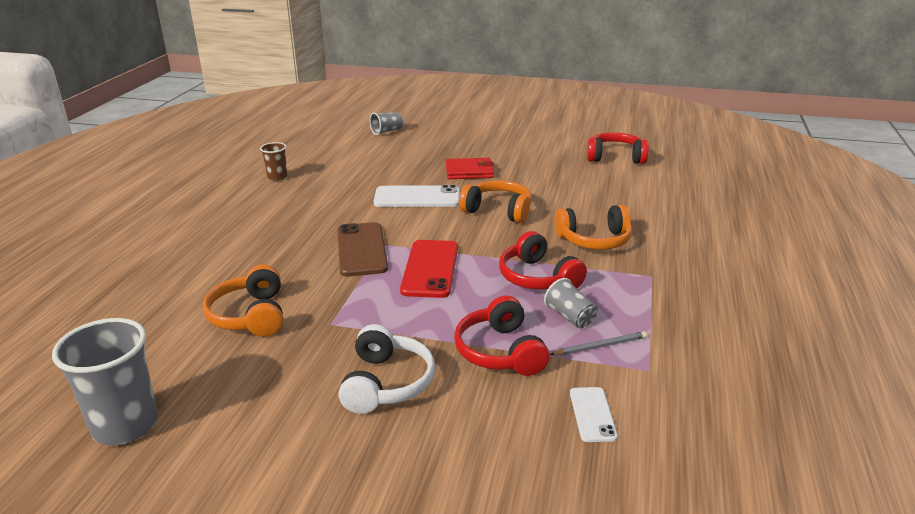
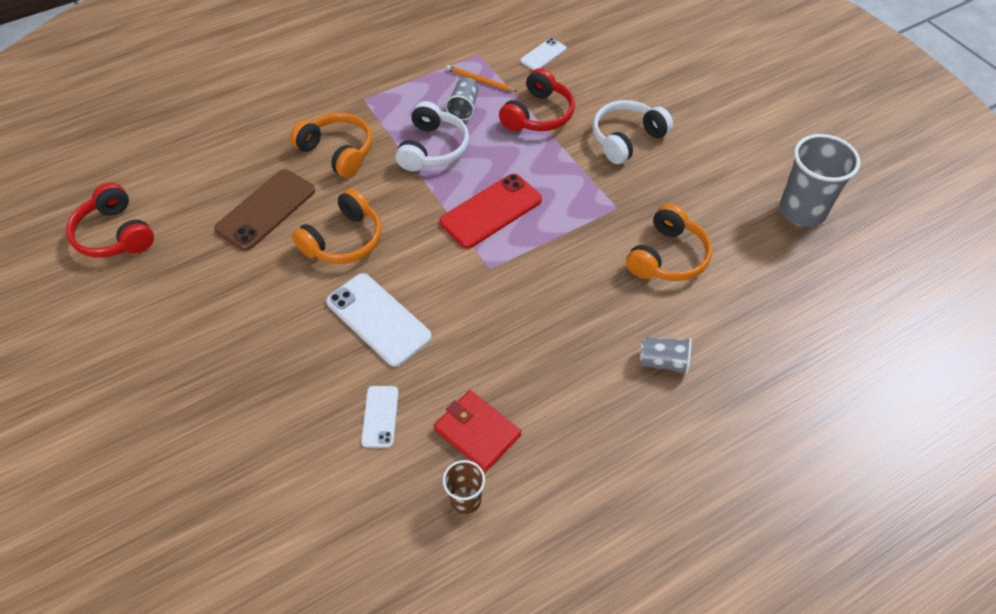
camera: 135 degrees left, 25 degrees up
(359, 176) = (380, 416): none -> white phone
(361, 249) = (515, 275): brown phone -> brown phone (266, 210)
(387, 131) = (204, 528): grey cup -> grey cup (663, 362)
(469, 171) = (269, 327): red wallet -> red wallet (477, 432)
(498, 211) = (344, 240): orange headphones -> orange headphones turned 120 degrees counterclockwise
(537, 277) = (433, 148): red headphones -> white headphones
(600, 346) = (480, 80): grey pencil -> orange pencil

